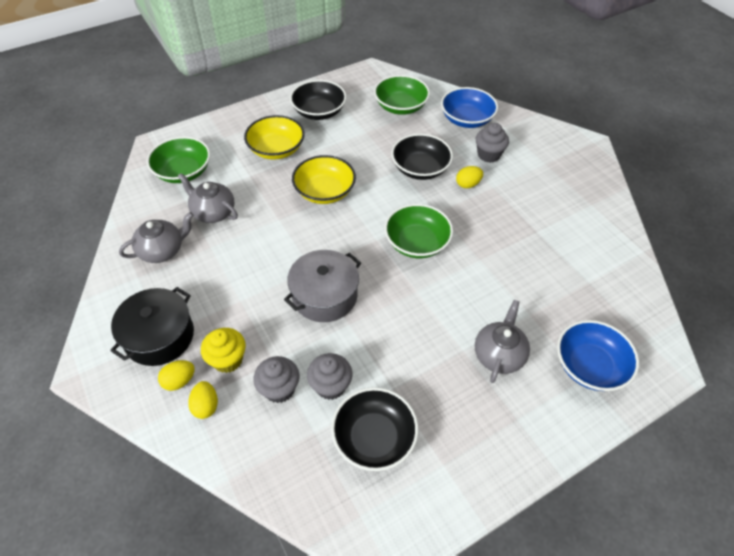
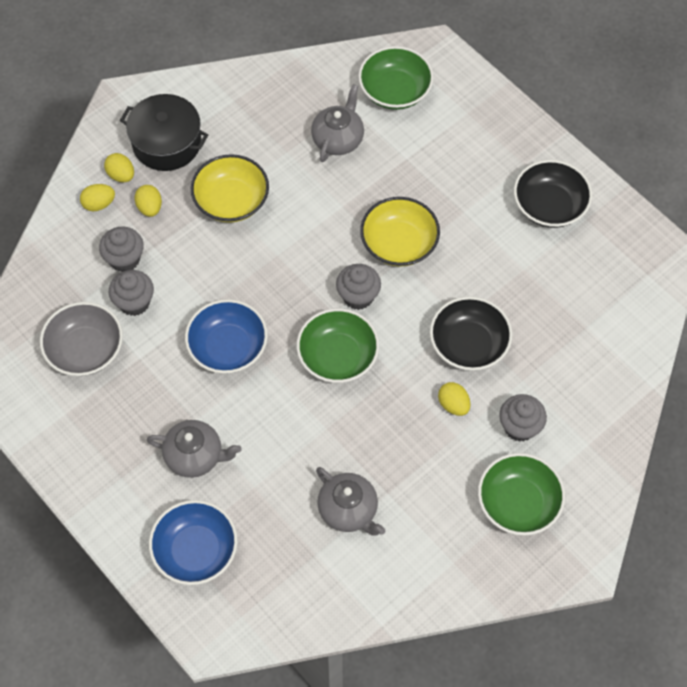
camera: 80 degrees right, 10 degrees up
(162, 250) = (272, 110): grey teapot -> grey teapot (348, 510)
(227, 360) = (150, 208): yellow cupcake -> yellow egg
(276, 149) = (460, 175): yellow bowl -> yellow bowl (231, 201)
(324, 295) = (242, 275): grey pot -> none
(365, 222) = (358, 296): none -> grey cupcake
(374, 437) = (85, 350): black bowl -> grey bowl
(400, 106) = (592, 303): green bowl -> green bowl (518, 503)
(466, 119) = (589, 392): blue bowl -> blue bowl (228, 347)

